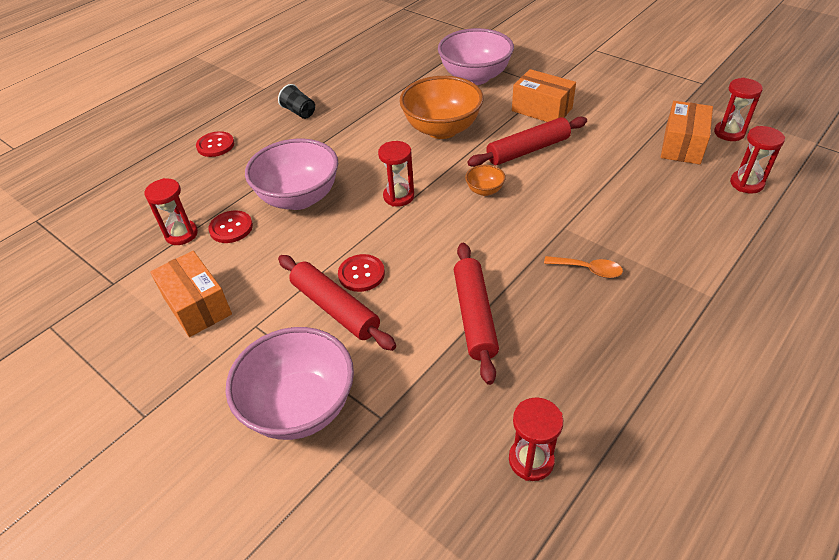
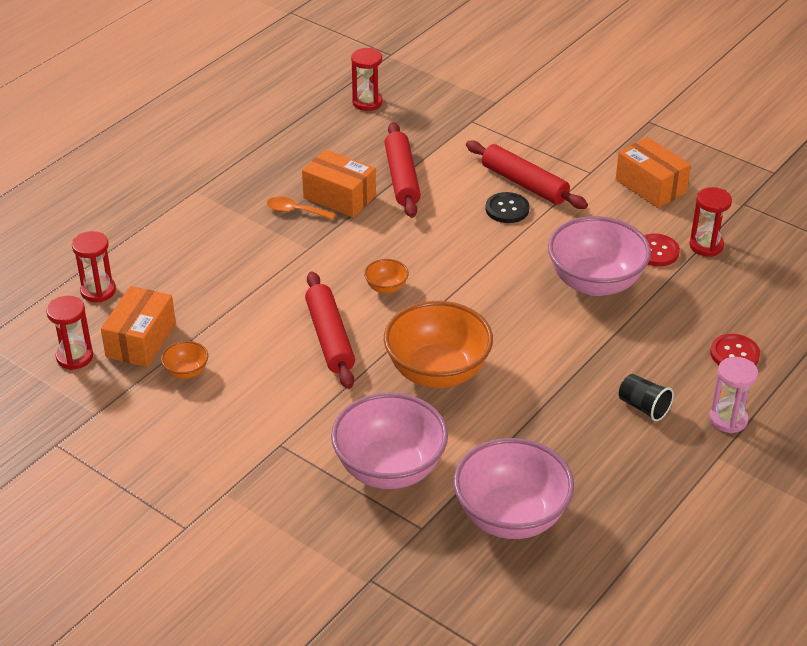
camera: 175 degrees right, 5 degrees down
(246, 107) = (728, 419): none -> pink hourglass
(300, 407) = (533, 126): pink bowl -> pink bowl (511, 516)
(361, 274) = (507, 209): red button -> black button
(398, 196) = (482, 282): red hourglass -> none
(528, 150) = (329, 338): red rolling pin -> red rolling pin turned 75 degrees counterclockwise
(542, 109) = (300, 401): orange box -> orange box (339, 197)
(634, 125) = (186, 372): none -> orange bowl

